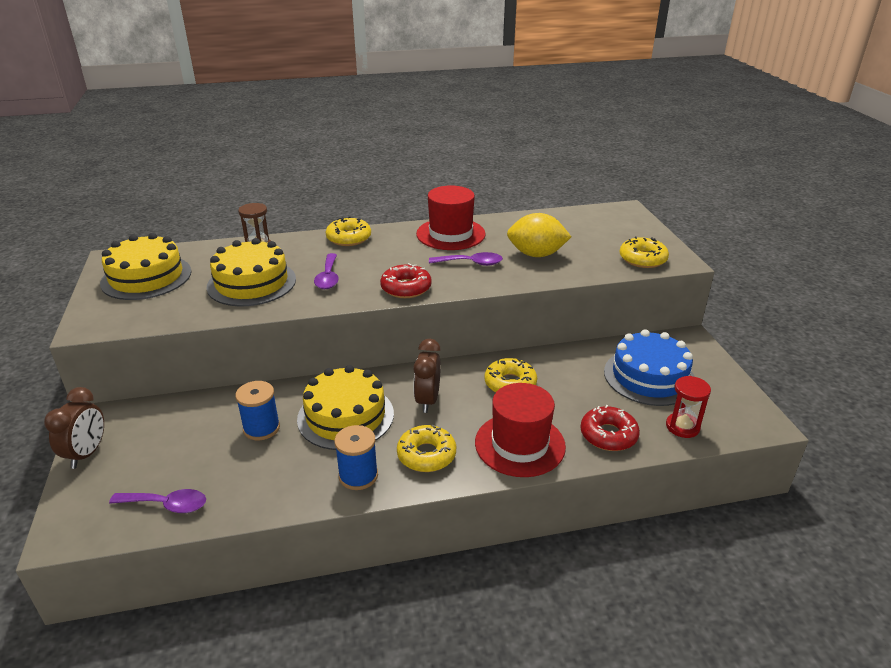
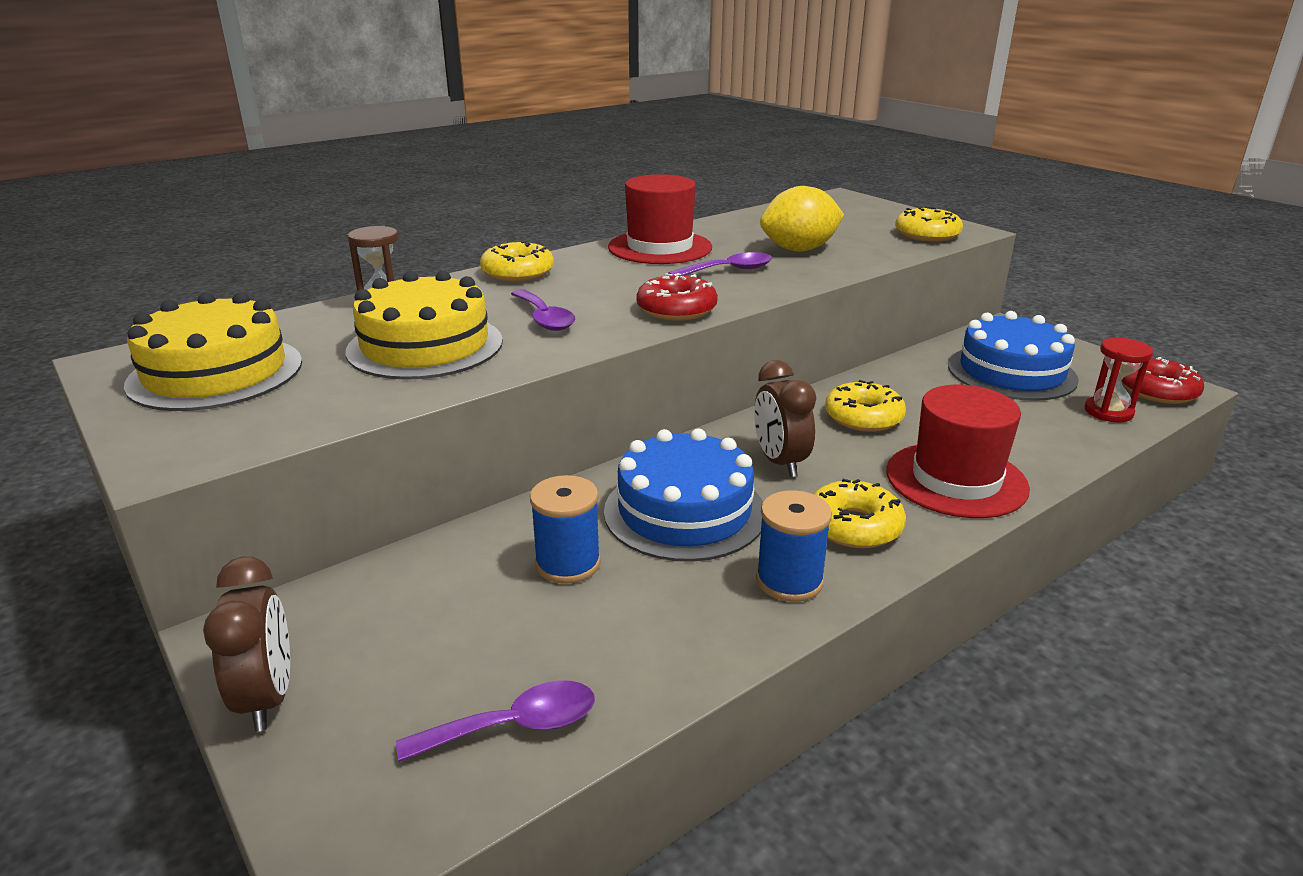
camera: 25 degrees left, 5 degrees down
(345, 416) = (684, 511): yellow cake -> blue cake
(608, 435) = (1043, 441): red donut -> red donut (1158, 391)

